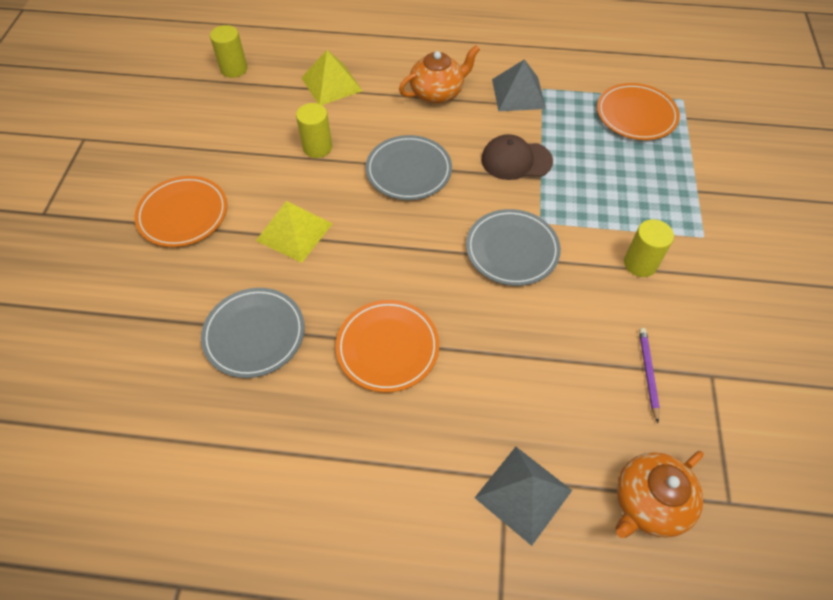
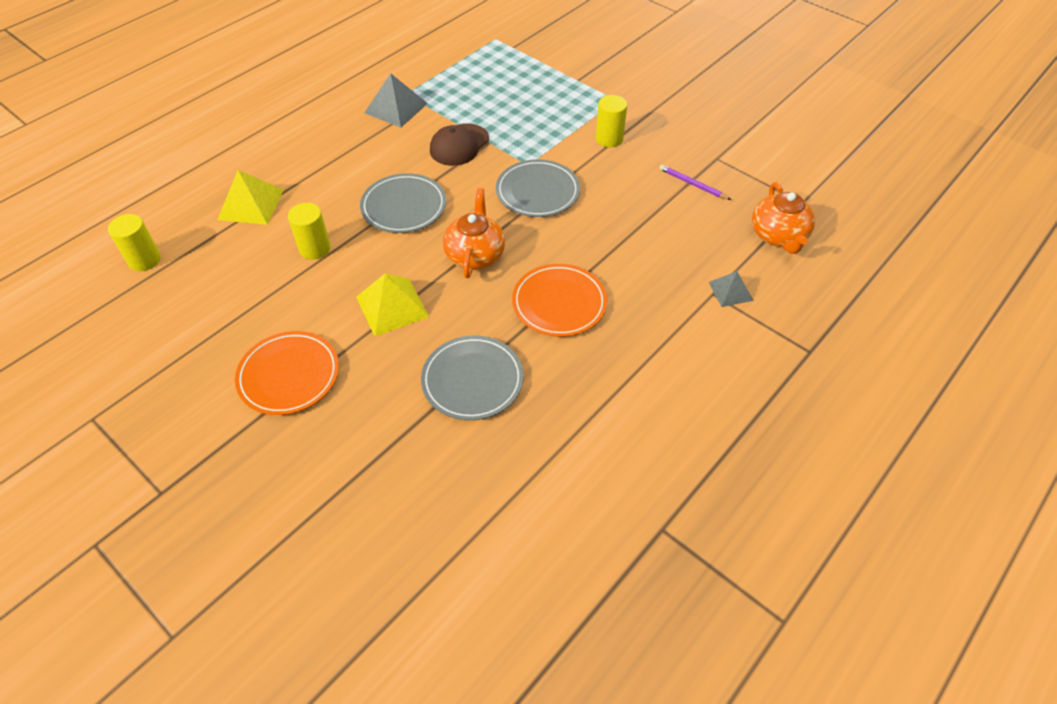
camera: 55 degrees left, 5 degrees down
(437, 93) = (341, 148): orange teapot -> orange teapot (475, 255)
(523, 493) = (730, 291): grey pyramid -> grey pyramid, size x0.61
(636, 115) = (484, 66): orange plate -> none

